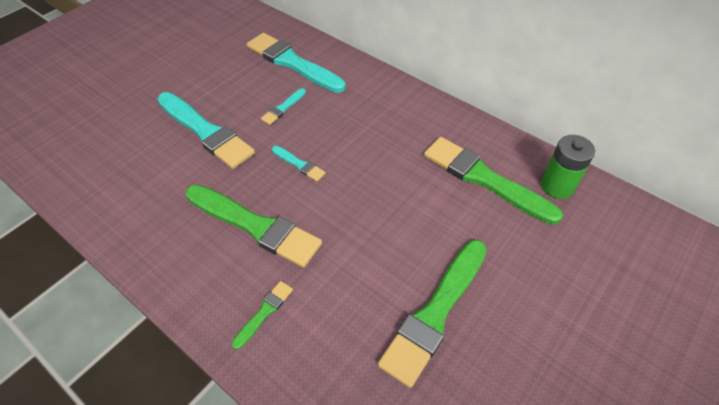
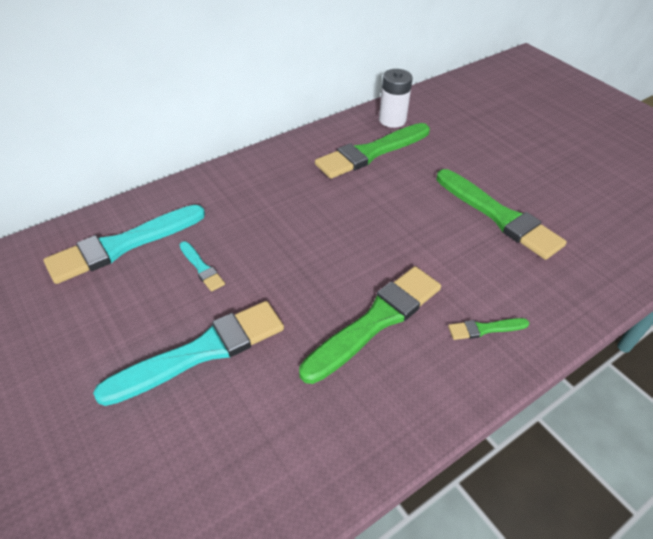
camera: 75 degrees left, 5 degrees down
(264, 312) = (484, 329): green brush -> green brush turned 60 degrees counterclockwise
(299, 164) = (301, 269): turquoise brush -> none
(557, 186) = (392, 120): green battery -> white battery

